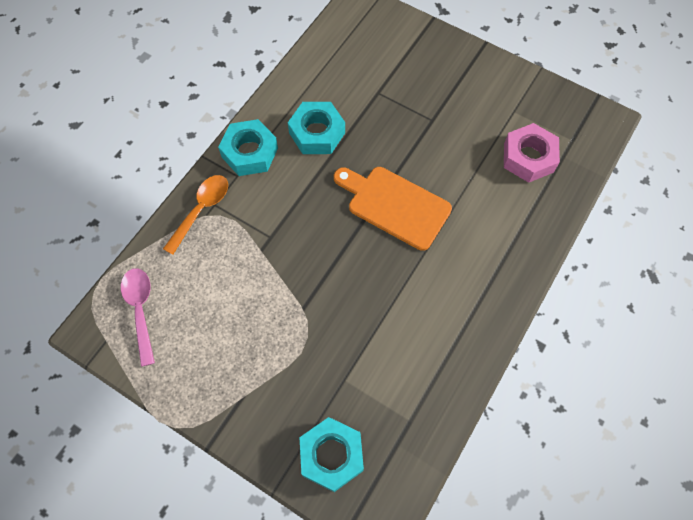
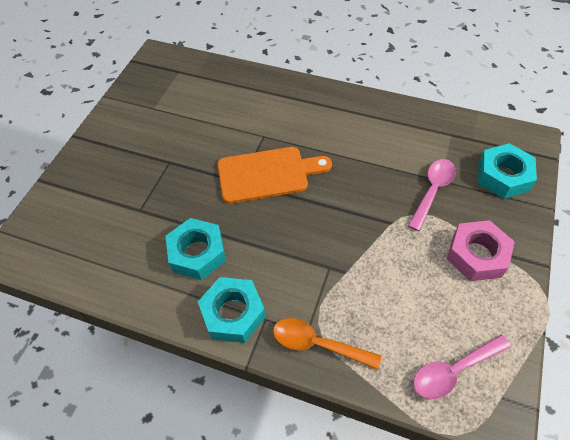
camera: 100 degrees left, 10 degrees down
(331, 365) = (432, 191): none -> pink spoon
(394, 205) = (267, 174): orange cutting board -> orange cutting board turned 120 degrees counterclockwise
(528, 158) = (200, 94): pink nut -> pink nut (477, 255)

